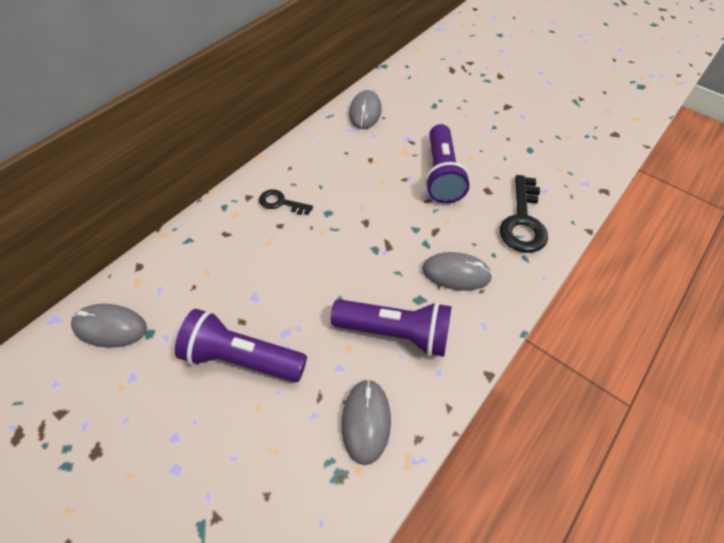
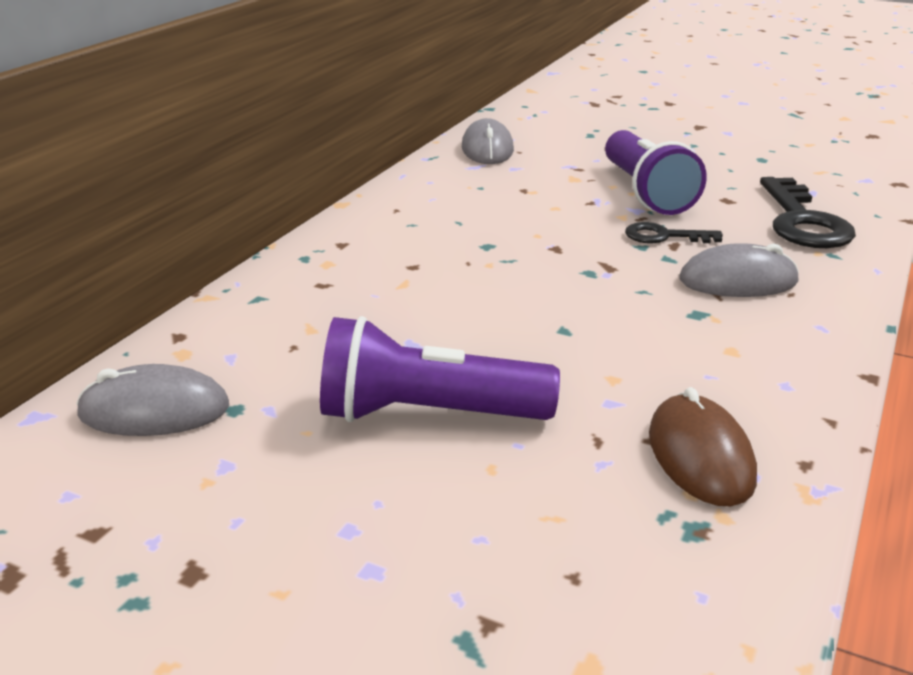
camera: 10 degrees left, 25 degrees down
(281, 203) = (402, 243): black key -> black key (664, 236)
(366, 421) = (700, 456): grey mouse -> brown mouse
(395, 333) = (682, 352): purple flashlight -> none

